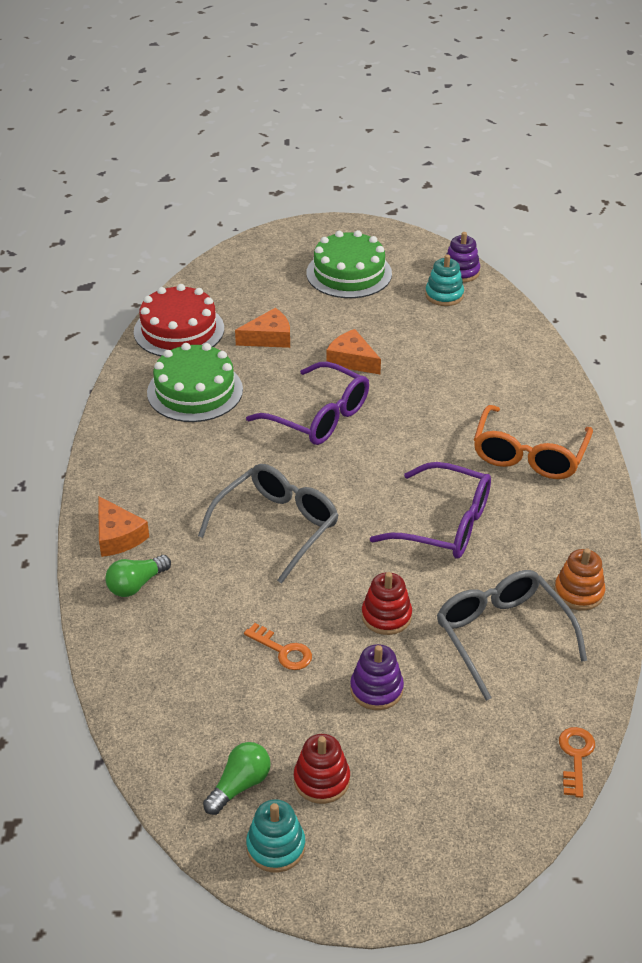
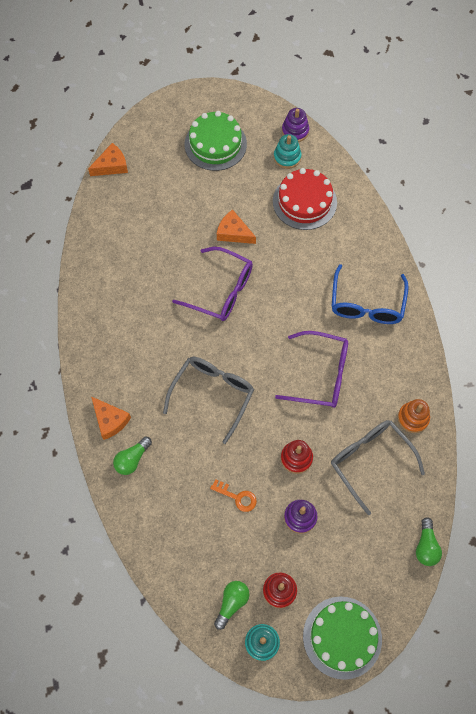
camera: 10 degrees left, 25 degrees up
(179, 330) = (106, 221): red cake -> red cake (304, 202)
(195, 391) = (131, 280): green cake -> green cake (342, 637)
(269, 338) = (171, 219): orange cheese -> orange cheese (111, 165)
(529, 454) = (366, 304): orange glasses -> blue glasses
(575, 756) = (426, 546): orange key -> green light bulb

